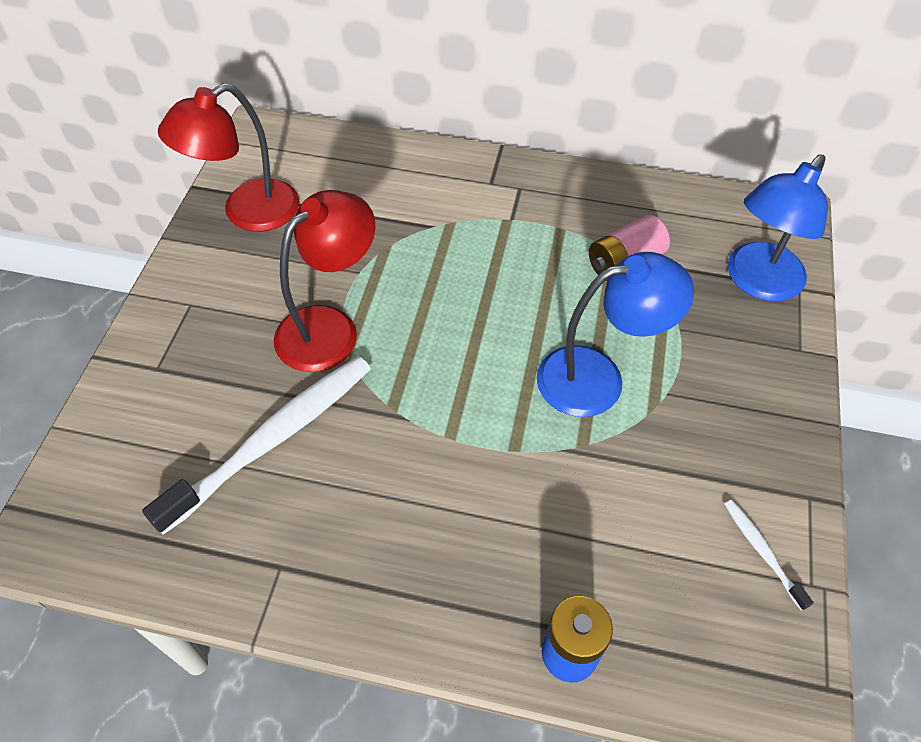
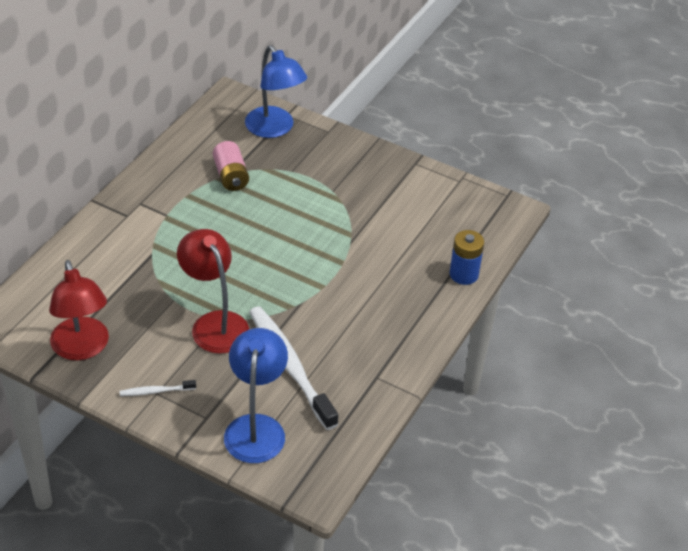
camera: 75 degrees left, 10 degrees down
(598, 378) = (310, 214): blue lamp -> blue lamp (256, 427)
(762, 551) = (437, 190): white toothbrush -> white toothbrush (156, 391)

